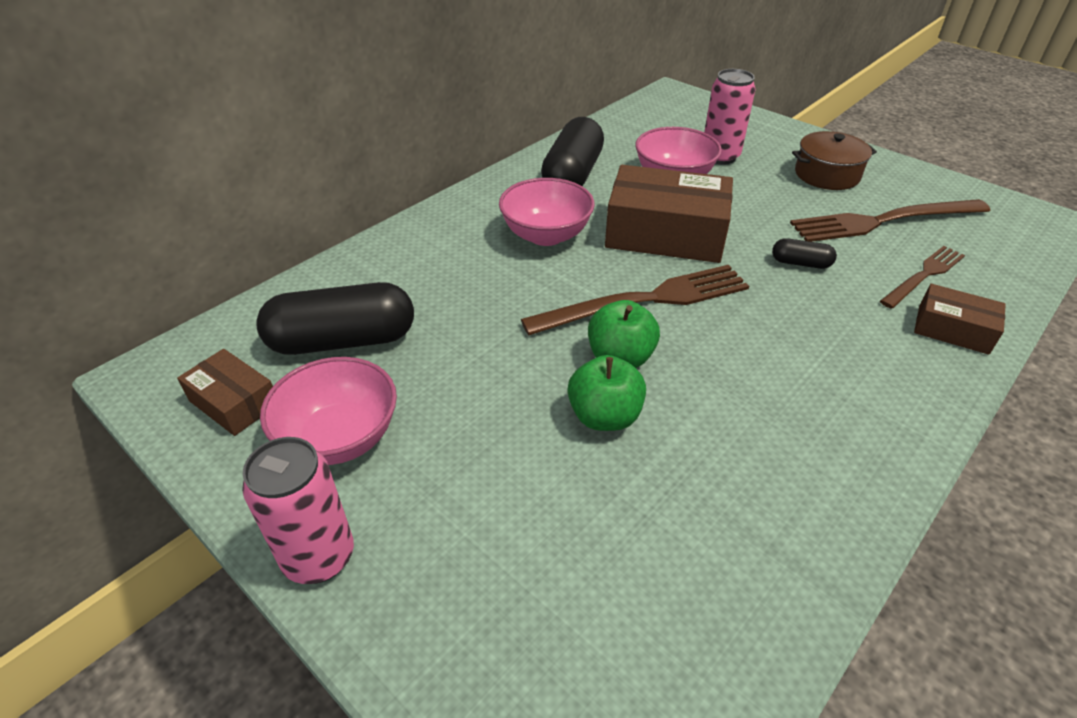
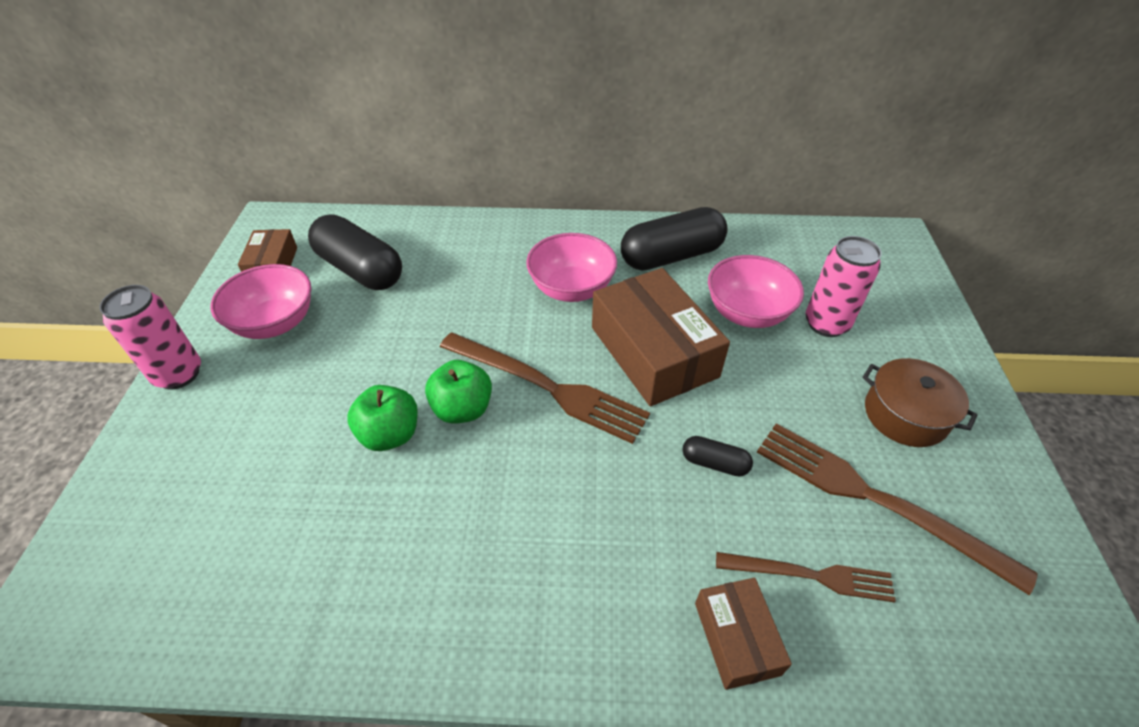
camera: 50 degrees right, 5 degrees up
(800, 263) = (714, 463): black capsule -> black capsule turned 45 degrees counterclockwise

